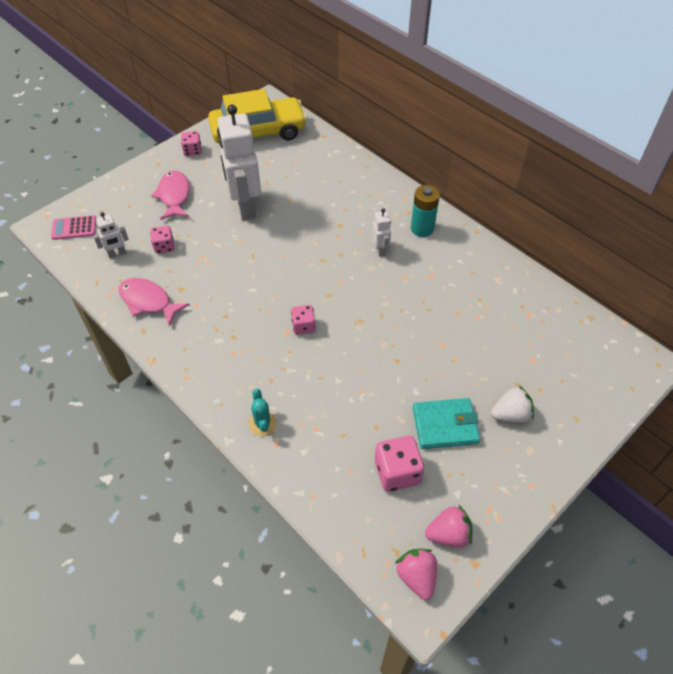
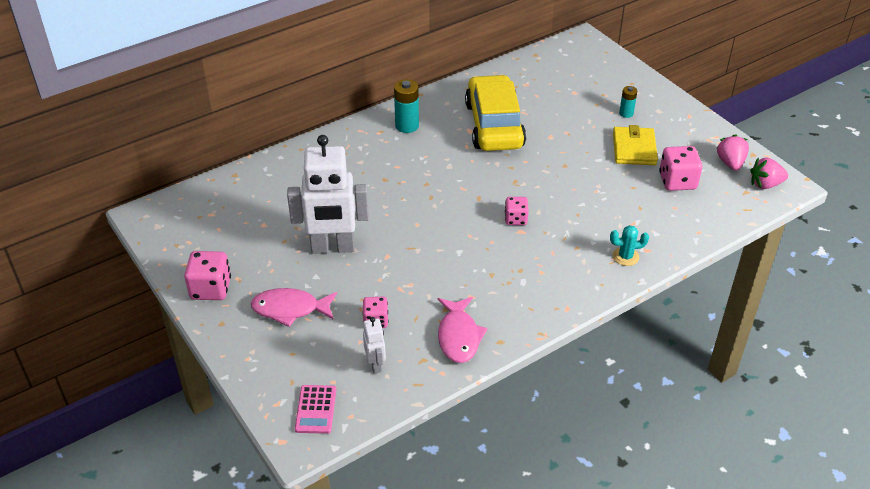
camera: 80 degrees left, 10 degrees down
(148, 301) = (459, 336): pink fish -> pink fish turned 45 degrees counterclockwise
(192, 151) = (211, 289): pink dice -> pink dice, size x1.60
(258, 132) = (202, 227): yellow car -> yellow car (494, 125)
(380, 250) = (428, 156): white robot -> none
(445, 425) = (634, 149): turquoise wallet -> yellow wallet
(510, 415) = (626, 113): white strawberry -> turquoise battery

